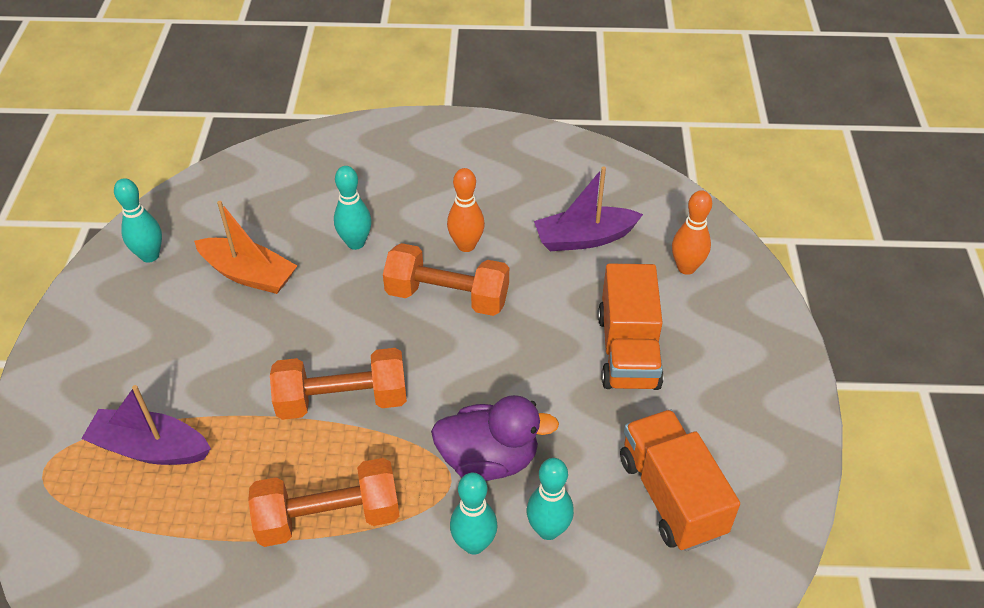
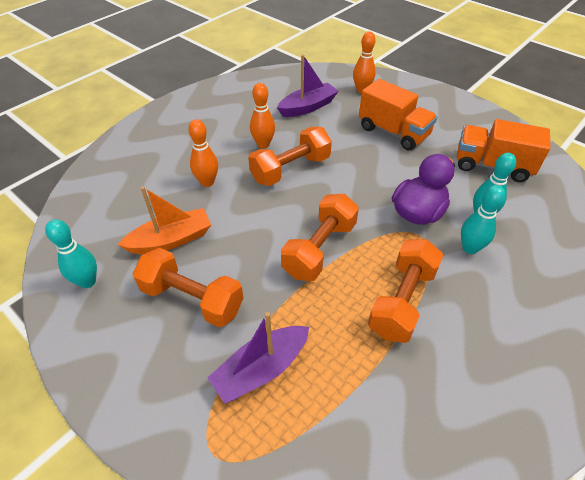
camera: 50 degrees left, 0 degrees up
(190, 342) = (192, 299): none -> orange dumbbell
(355, 243) = (207, 182): turquoise bowling pin -> orange bowling pin
(584, 238) = (308, 107): purple boat -> purple boat turned 150 degrees counterclockwise

